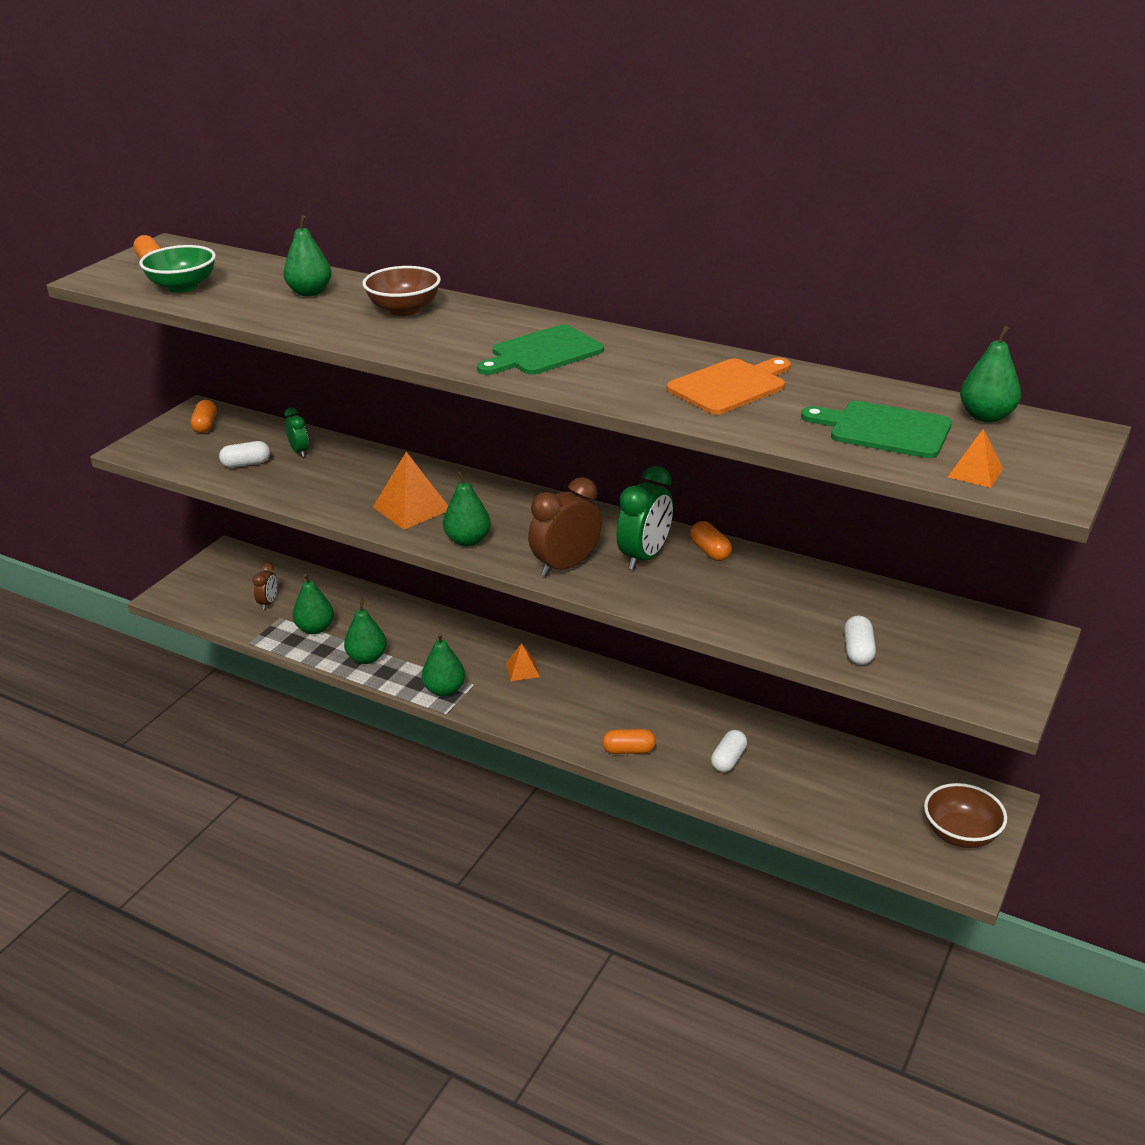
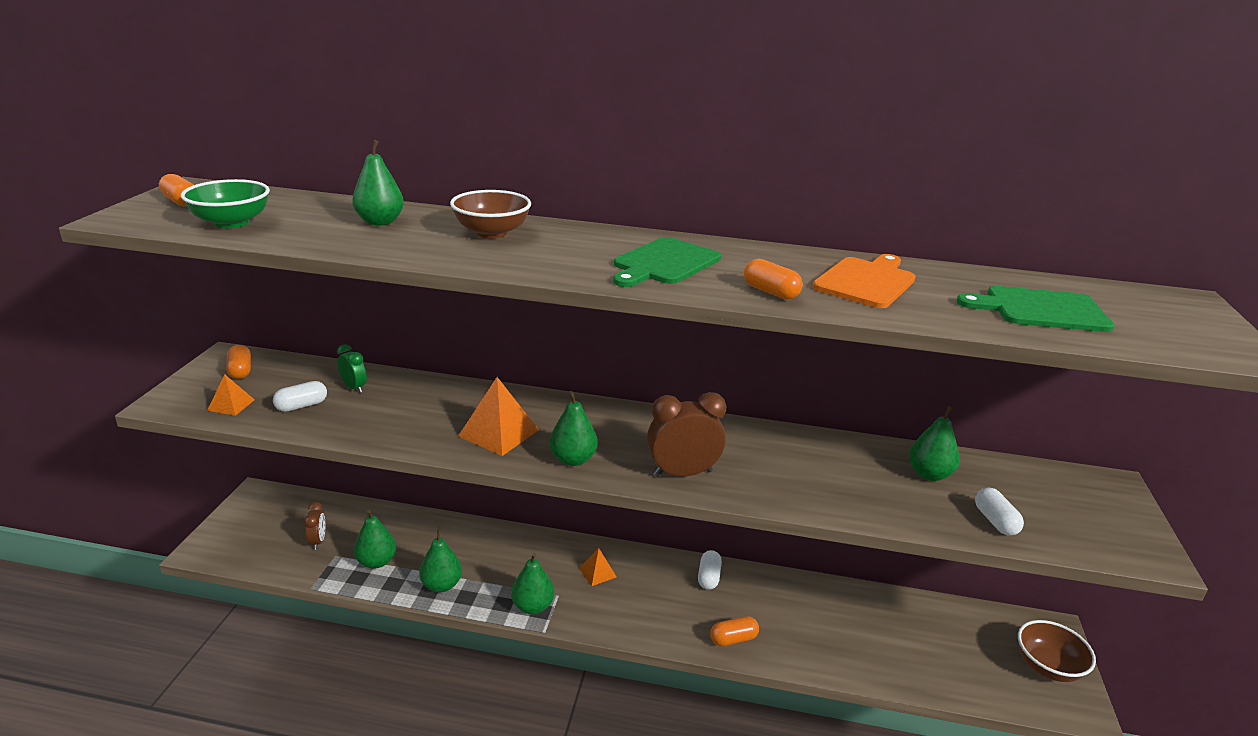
camera: 20 degrees left, 5 degrees down
(566, 566) = (682, 473): brown clock -> brown clock turned 45 degrees clockwise
(644, 557) = (748, 454): green clock -> none
(710, 551) = (800, 441): orange capsule -> orange capsule (770, 292)
(728, 759) = (823, 631): white capsule -> white capsule (708, 577)
(975, 472) = (1162, 341): orange pyramid -> orange pyramid (231, 405)
(986, 417) = (1104, 292): green pear -> green pear (929, 474)

